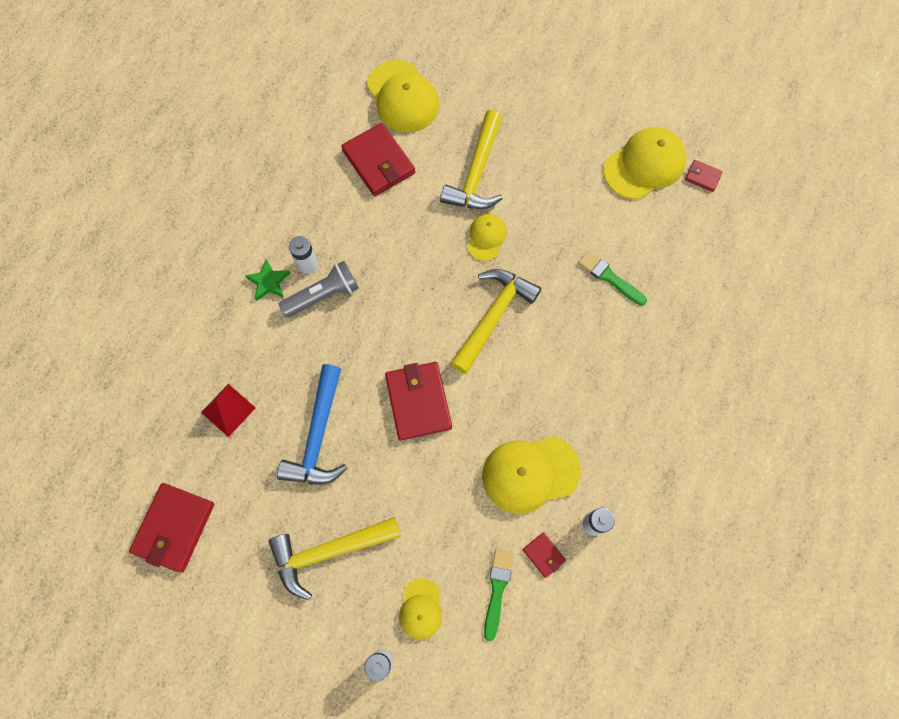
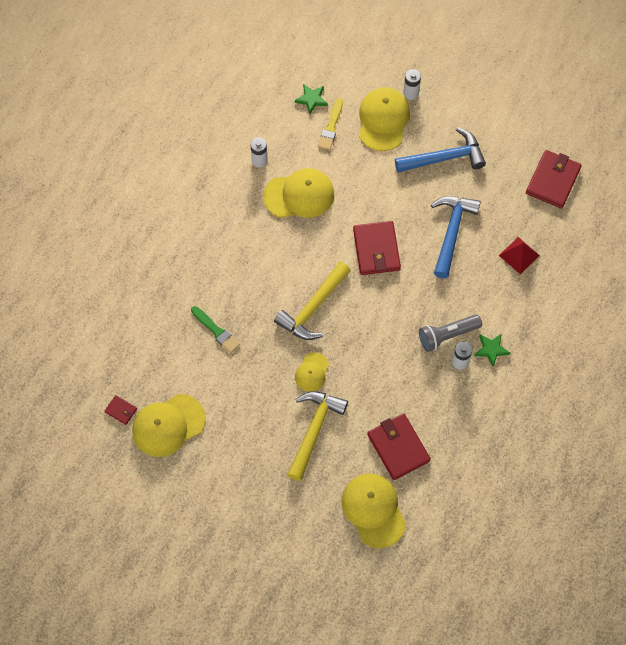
camera: 175 degrees left, 5 degrees down
(328, 552) = (445, 158): yellow hammer -> blue hammer
(421, 609) = (383, 120): yellow cap -> yellow cap, size x1.78
(497, 589) = (331, 127): green brush -> yellow brush
(531, 636) = (311, 99): none -> green star
(543, 555) = (297, 144): red wallet -> none

